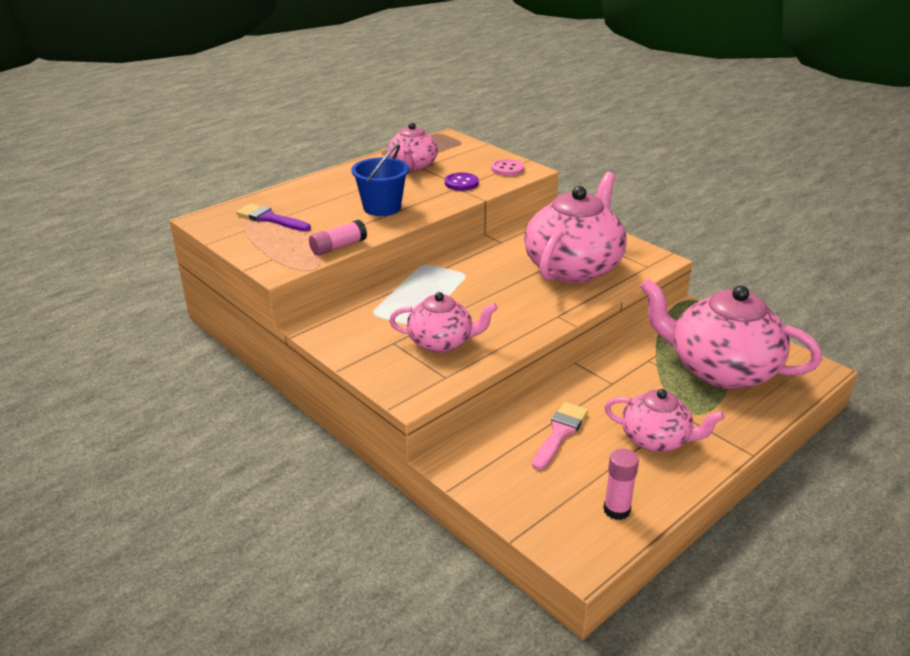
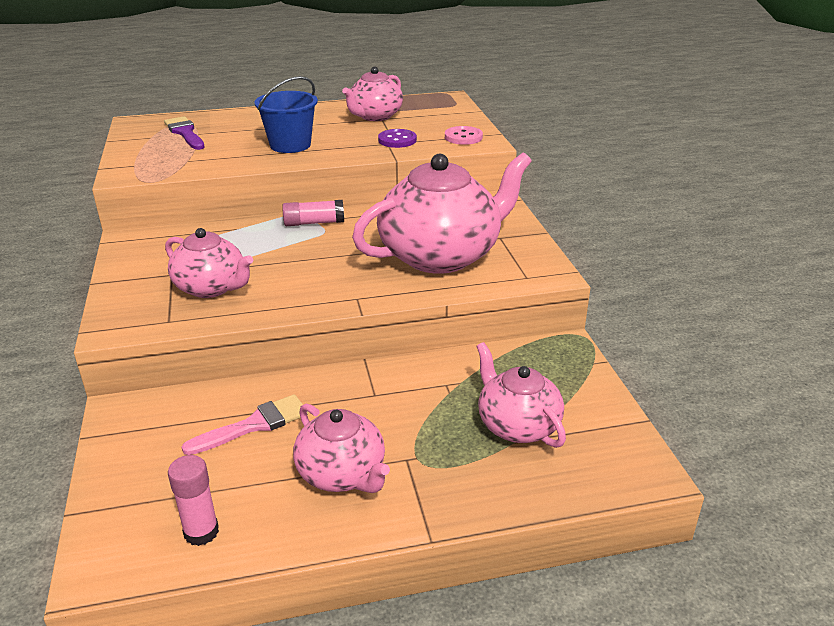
camera: 30 degrees right, 0 degrees up
(338, 247) = (200, 169): pink glue stick -> pink glue stick (314, 223)
(720, 370) = (517, 425): pink teapot -> pink teapot, size x0.57

